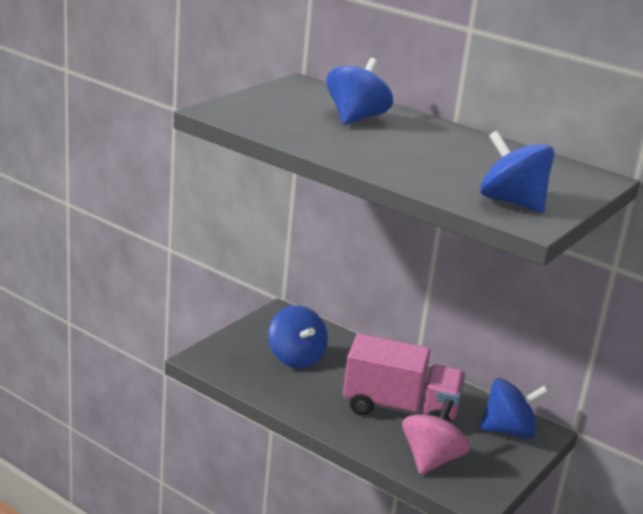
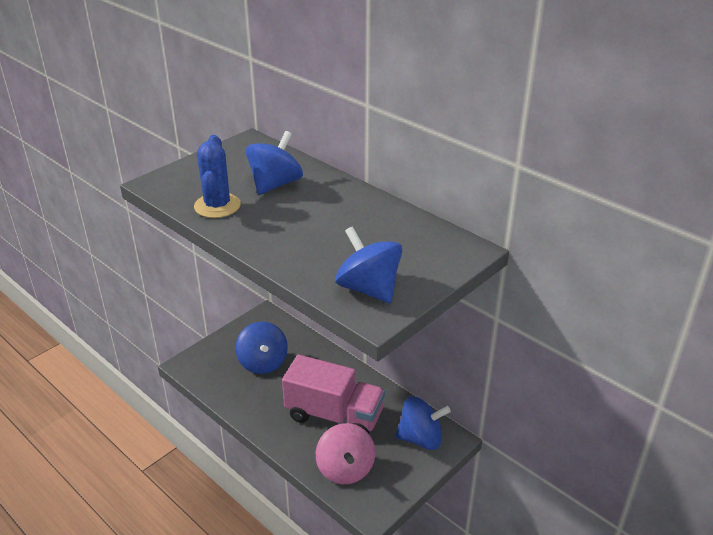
camera: 10 degrees right, 10 degrees up
(301, 132) = (217, 206): none -> blue cactus
(431, 459) = (345, 469): pink spinning top -> pink spinning top turned 135 degrees clockwise

